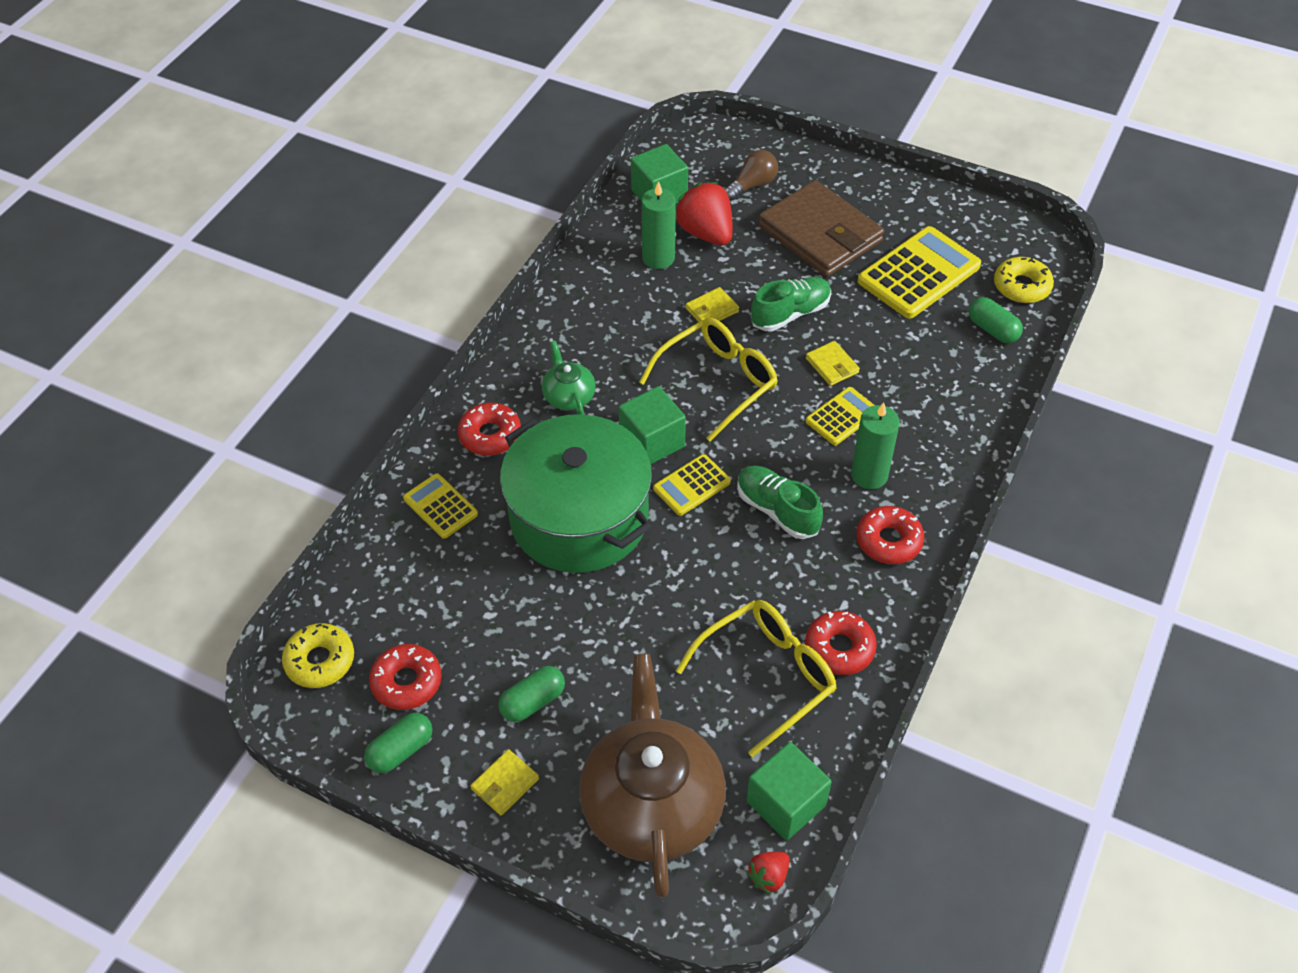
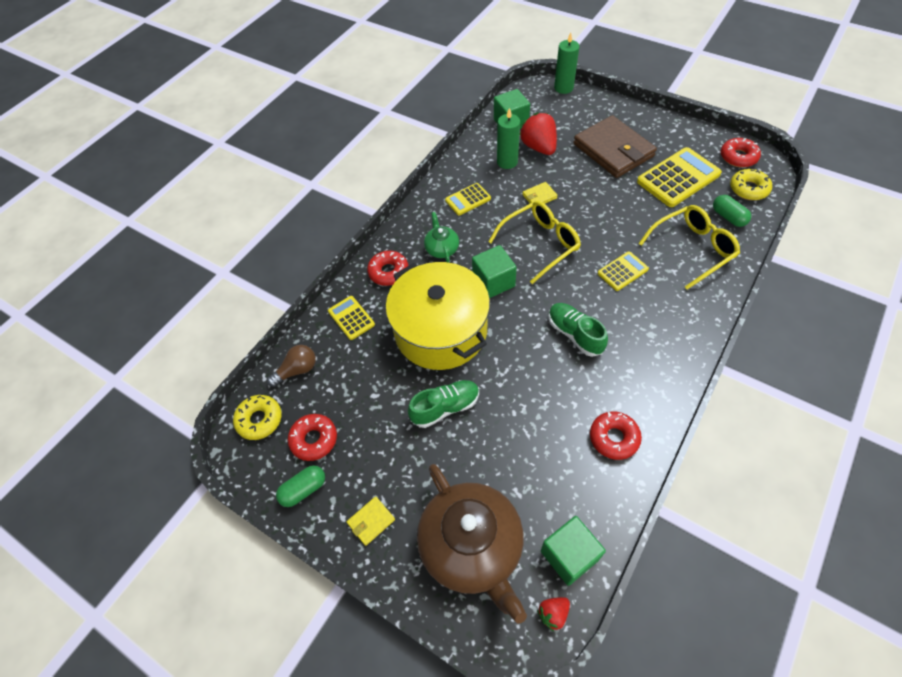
camera: 10 degrees right, 5 degrees up
(533, 702) = (396, 461): green capsule -> none
(579, 517) = (441, 331): green pot -> yellow pot
(652, 804) = (472, 546): brown teapot -> brown teapot turned 150 degrees clockwise
(691, 485) = (517, 313): yellow calculator -> yellow calculator (468, 199)
(752, 185) = (570, 118): brown light bulb -> brown light bulb (297, 370)
(766, 677) = (560, 455): yellow glasses -> yellow glasses (691, 249)
(790, 314) = (591, 201): green shoe -> green shoe (445, 407)
(832, 365) = (617, 236): yellow wallet -> none
(869, 475) = (640, 313): green candle -> green candle (563, 88)
(889, 541) = (652, 361): red donut -> red donut (738, 157)

